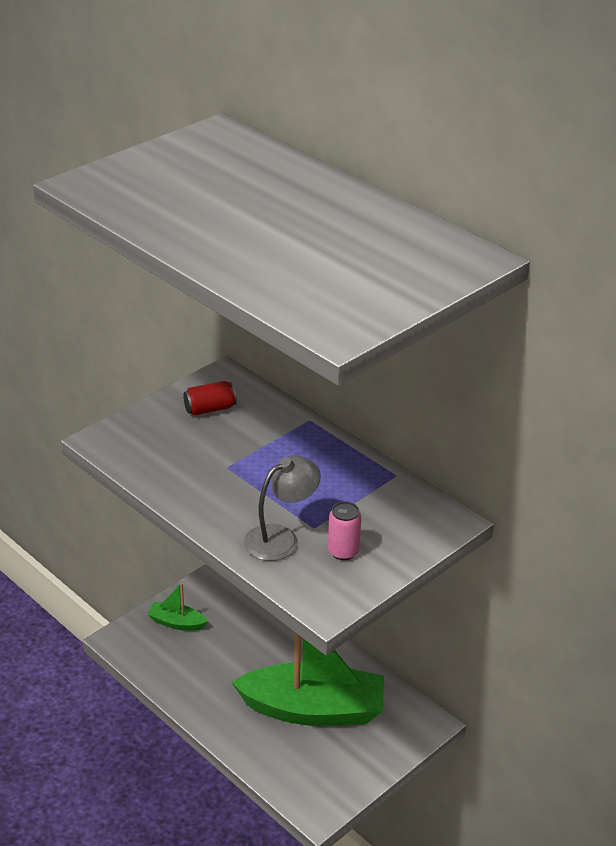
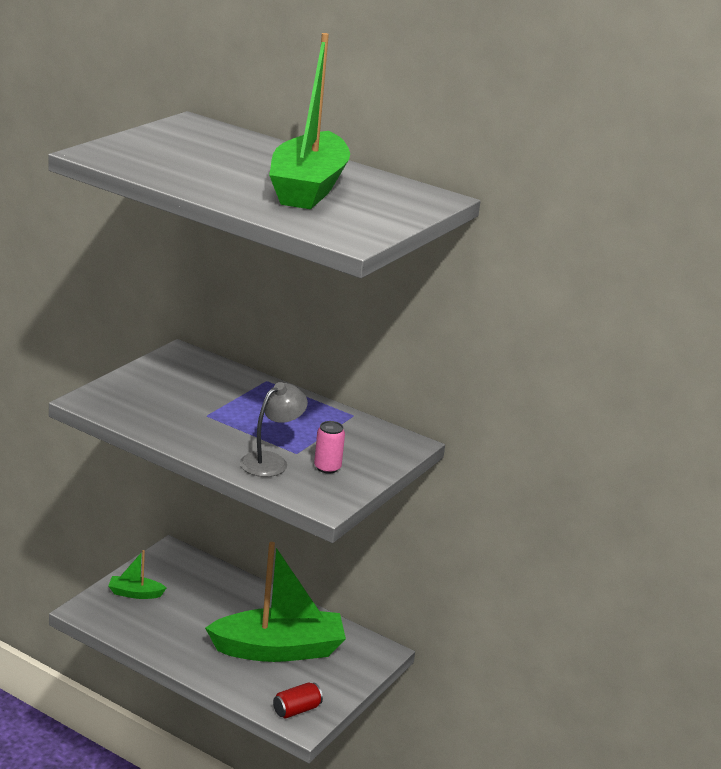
camera: 15 degrees left, 10 degrees down
(210, 409) = (176, 376): red can -> red can (296, 710)
(317, 241) = (308, 188): none -> green boat

